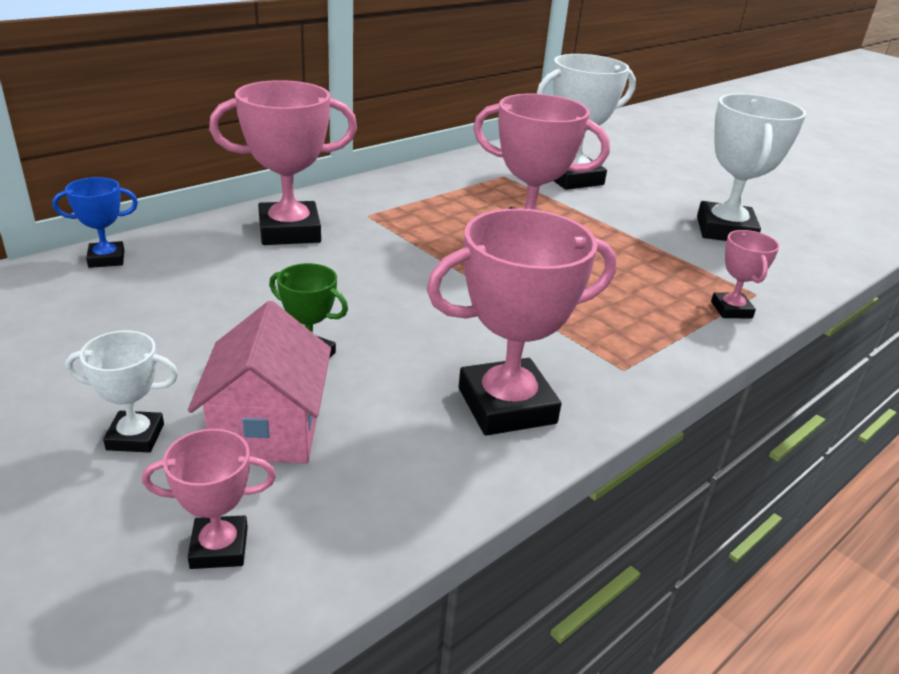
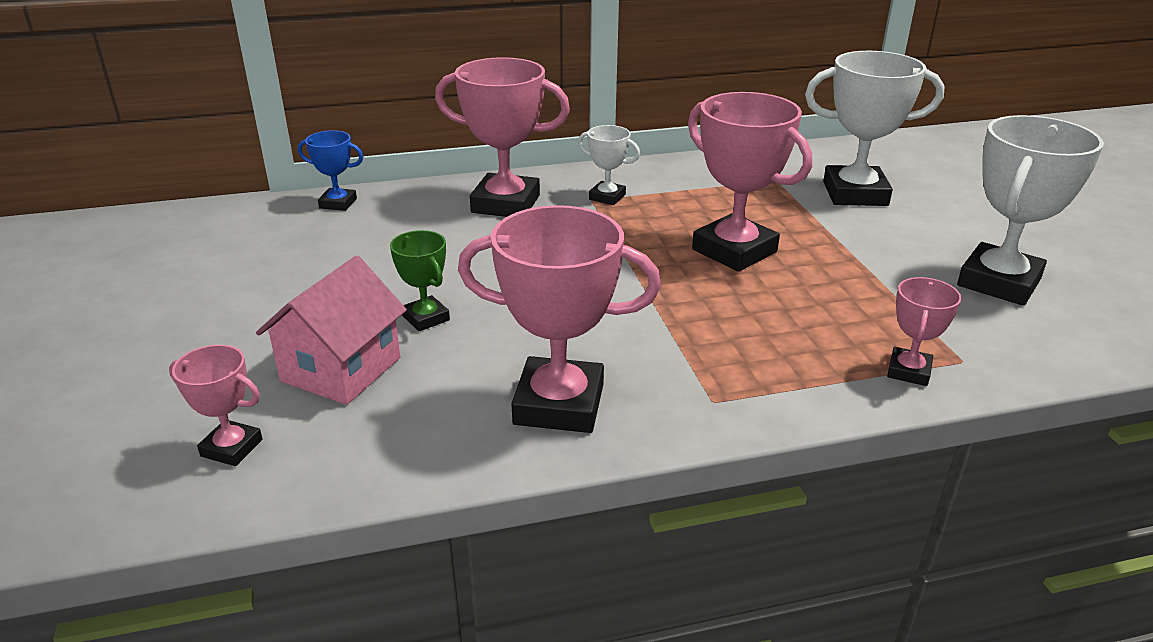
camera: 30 degrees right, 0 degrees up
(135, 437) = (244, 349): white trophy -> white trophy (607, 197)

